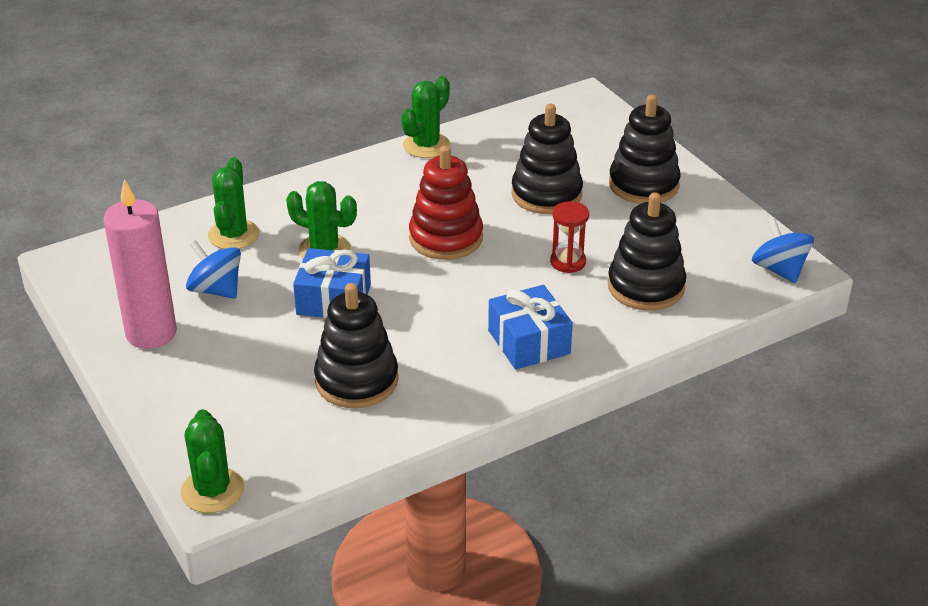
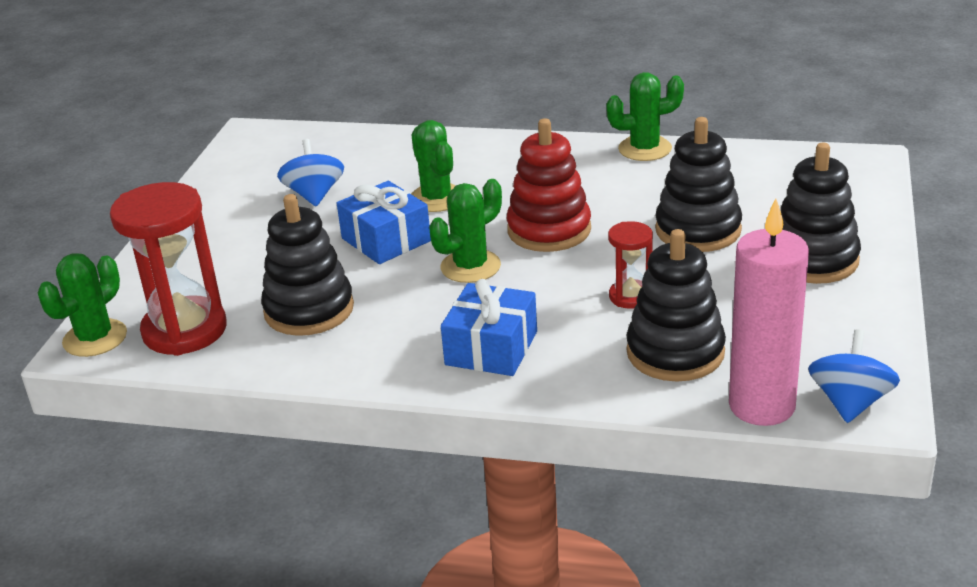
camera: 45 degrees right, 5 degrees down
(151, 333) = (226, 206): pink candle -> pink candle (761, 406)
(233, 235) = (386, 160): green cactus -> green cactus (470, 267)
(280, 445) = (185, 330): none -> red hourglass

